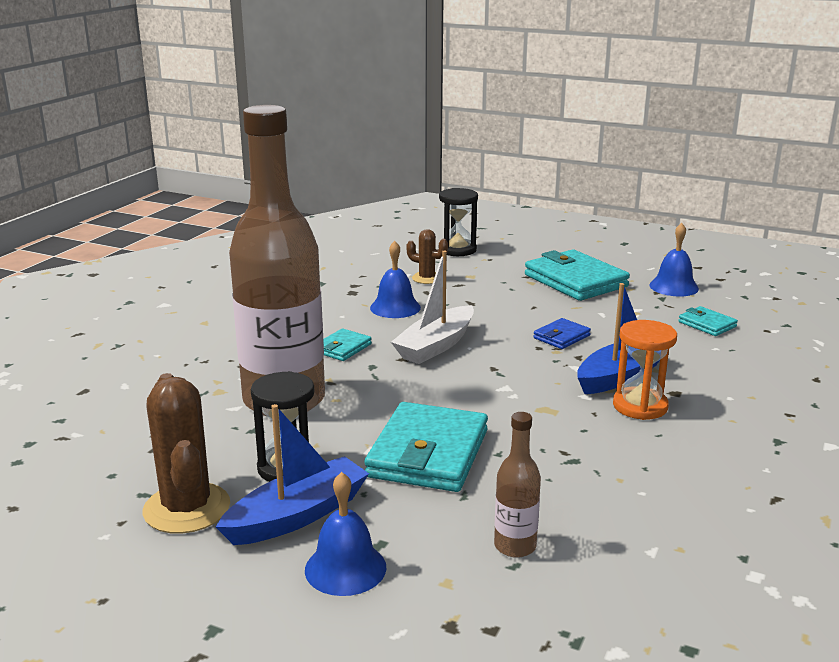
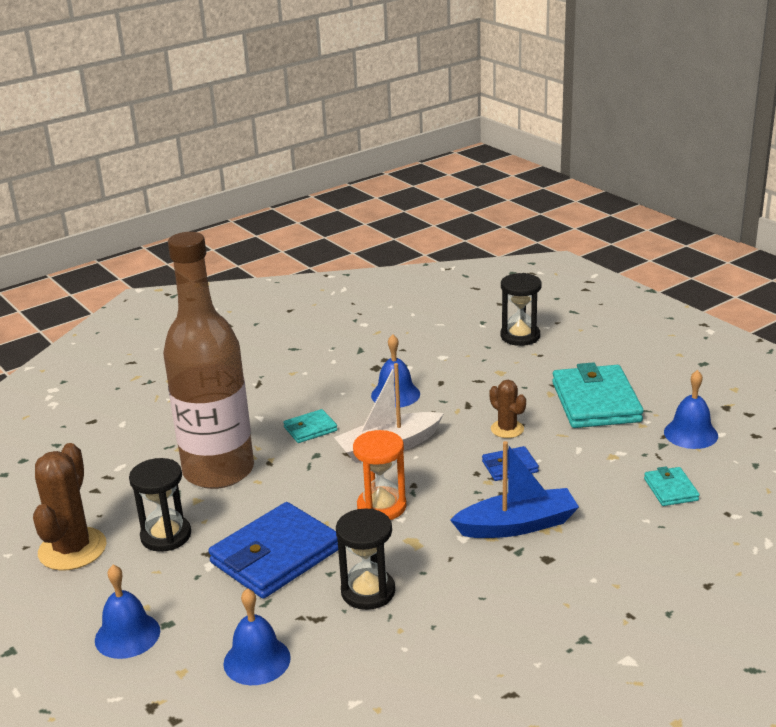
camera: 30 degrees right, 5 degrees up
(297, 515) = (136, 580): blue boat -> none
(427, 278) = (456, 366): brown cactus -> brown cactus (507, 429)
(428, 454) = (276, 556): turquoise wallet -> blue wallet
(515, 546) = (257, 660): brown bottle -> blue bell
(553, 458) = (368, 591): none -> black hourglass
(640, 406) = (498, 563): orange hourglass -> orange hourglass (381, 506)

